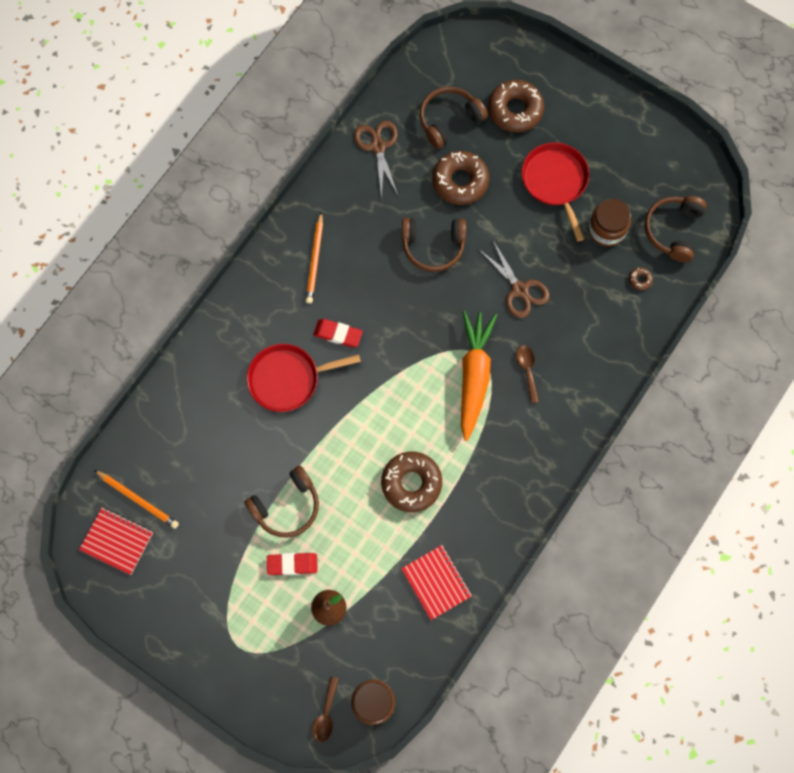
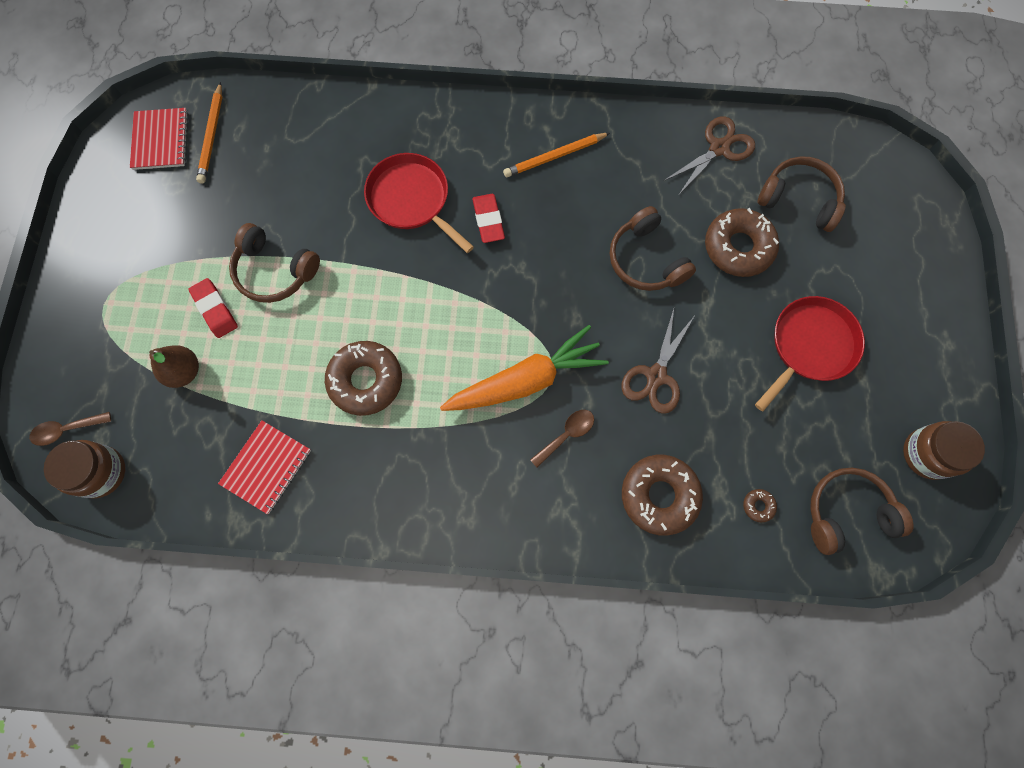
camera: 60 degrees right, 0 degrees up
(515, 110) = (861, 258): brown donut -> brown donut (659, 495)
(606, 229) = (793, 434): brown jar -> brown jar (927, 454)

